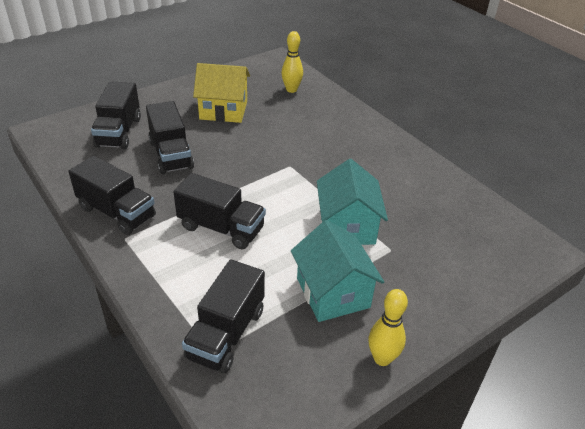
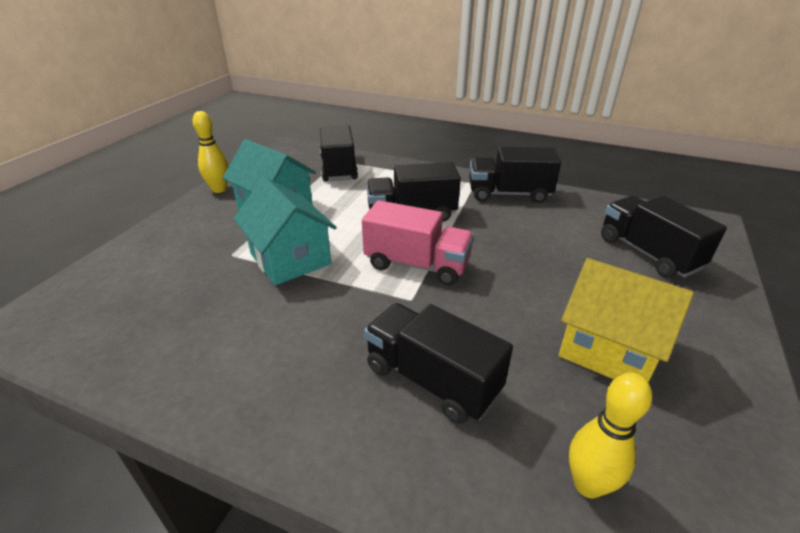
camera: 150 degrees right, 5 degrees down
(171, 154) = (555, 254): black truck -> black truck (432, 379)
(223, 110) = (609, 349): yellow house -> yellow house turned 60 degrees clockwise
(264, 184) = (417, 264): none -> pink truck

